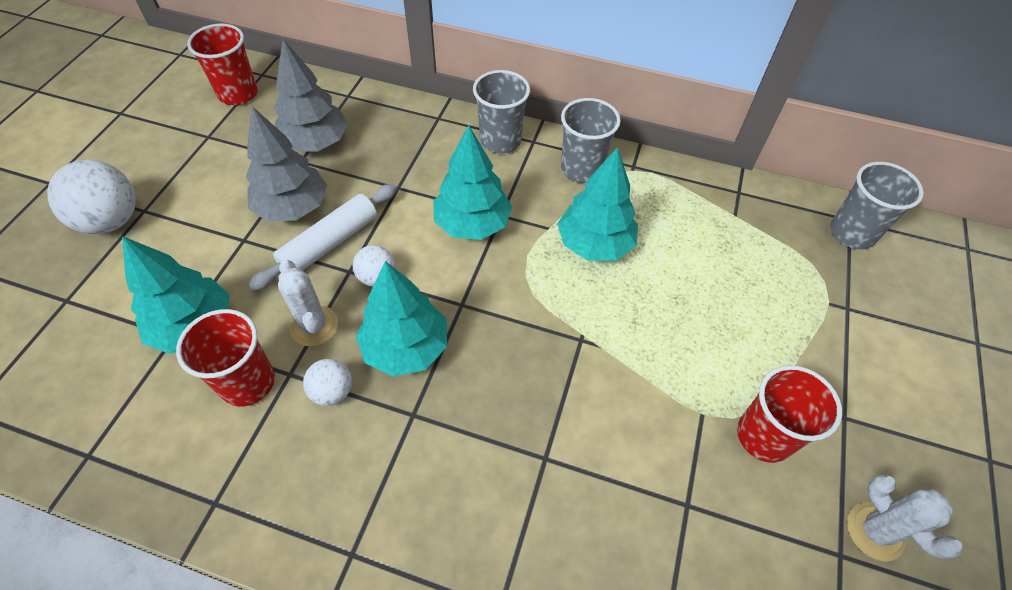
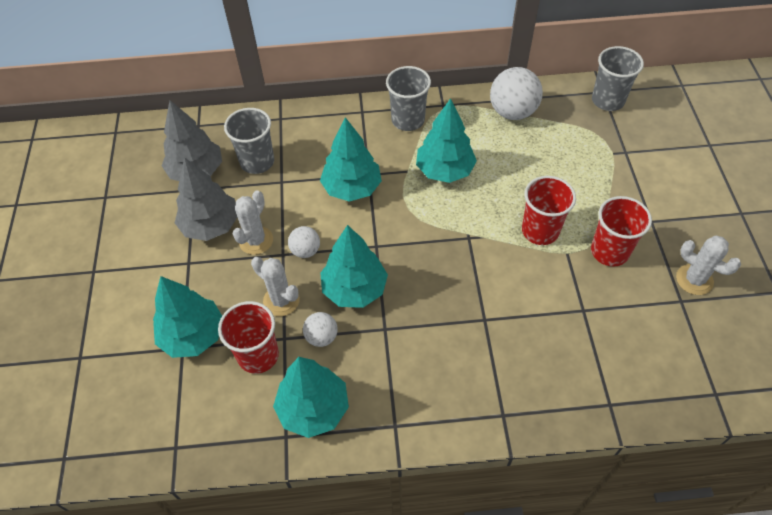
camera: 20 degrees left, 0 degrees up
(111, 221) = (73, 288): white ball -> white ball (512, 112)
(238, 94) = (106, 155): red cup -> red cup (540, 231)
(268, 482) = (313, 409): none -> turquoise tree
(330, 243) = (256, 240): white rolling pin -> white cactus
(500, 141) = (337, 120): grey cup -> grey cup (257, 162)

